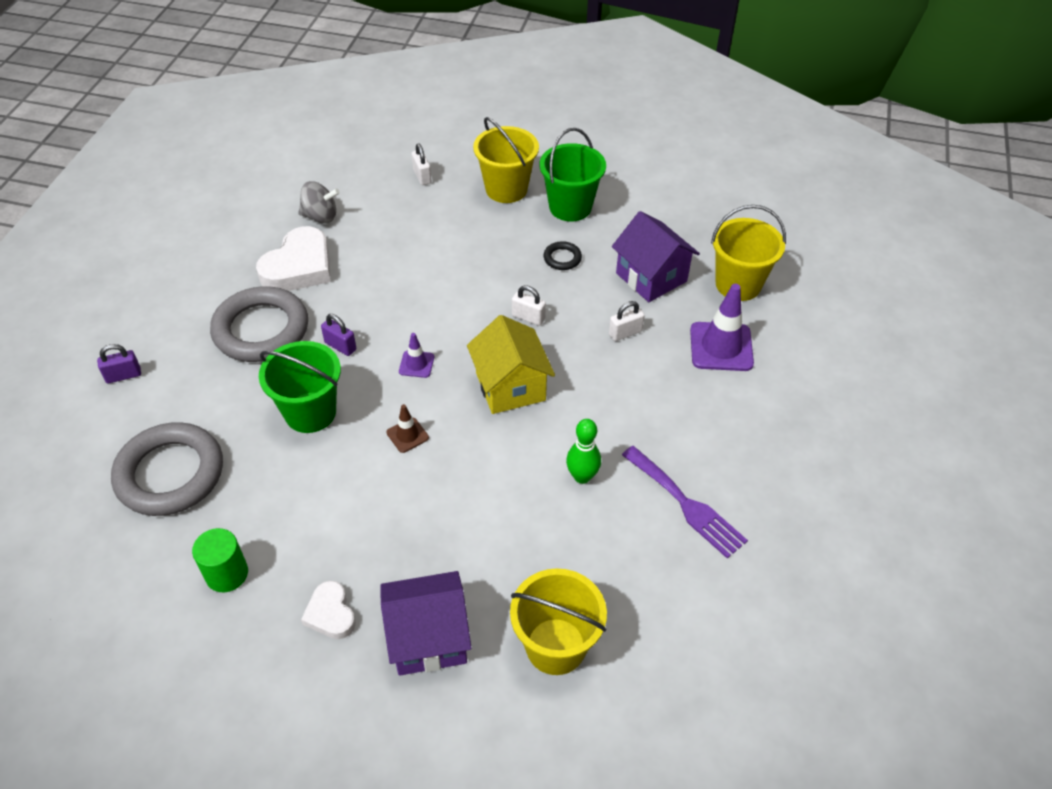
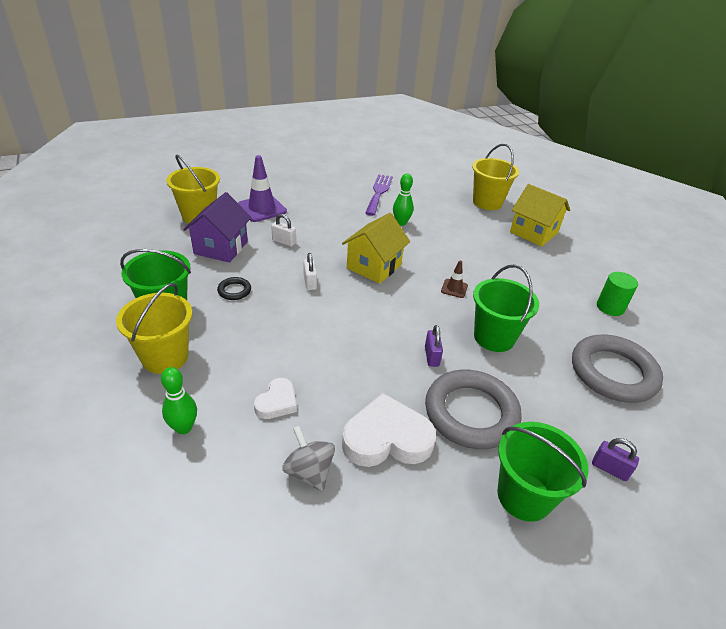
camera: 130 degrees left, 10 degrees down
(174, 308) = (524, 496): none -> green bucket
(330, 614) = (569, 263): white heart -> white heart (277, 402)
(416, 364) = (403, 311): purple traffic cone -> none
(422, 176) = (184, 427): white padlock -> green bowling pin
(428, 638) = (533, 232): purple house -> yellow house

